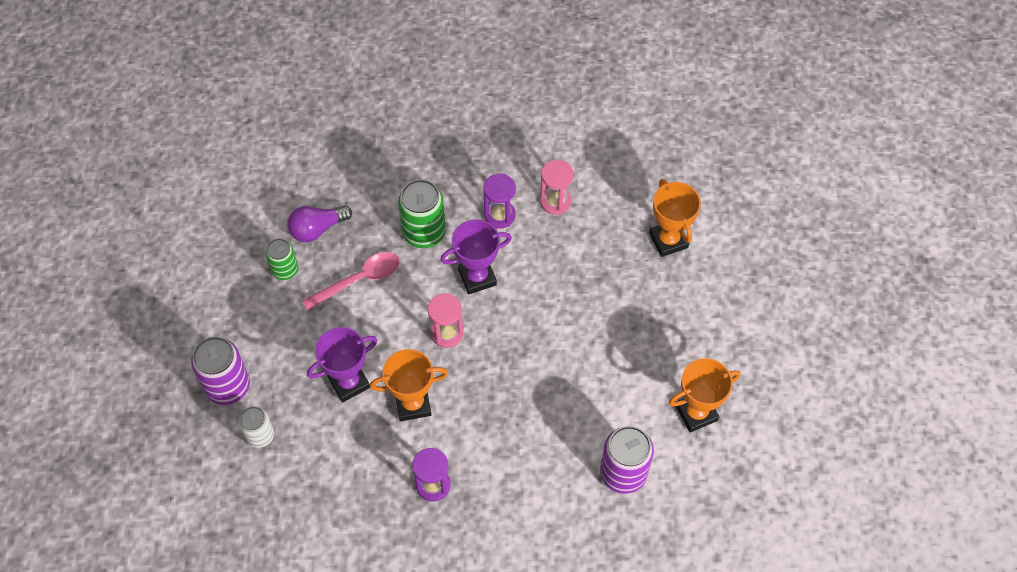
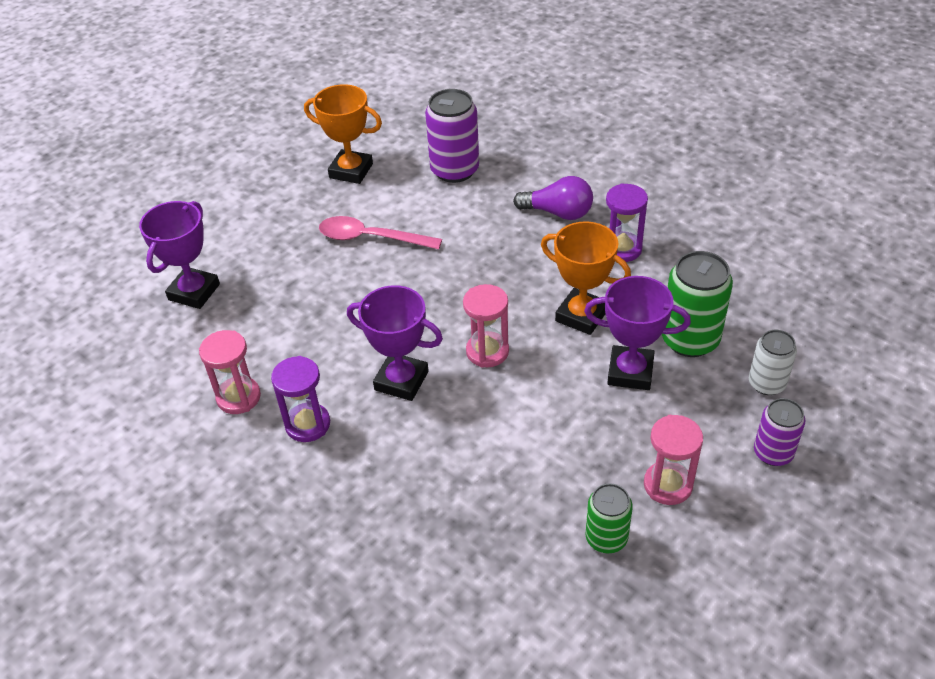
camera: 135 degrees left, 15 degrees down
(228, 386) = (773, 453): purple can -> purple can, size x0.61
(274, 323) = (668, 485): none -> pink hourglass
(317, 229) = (523, 561): purple light bulb -> purple light bulb (558, 213)
(359, 280) = (527, 464): pink spoon -> pink spoon (370, 238)
(424, 233) = (405, 464): green can -> green can (690, 339)
(668, 240) = (194, 292): orange trophy -> purple trophy

